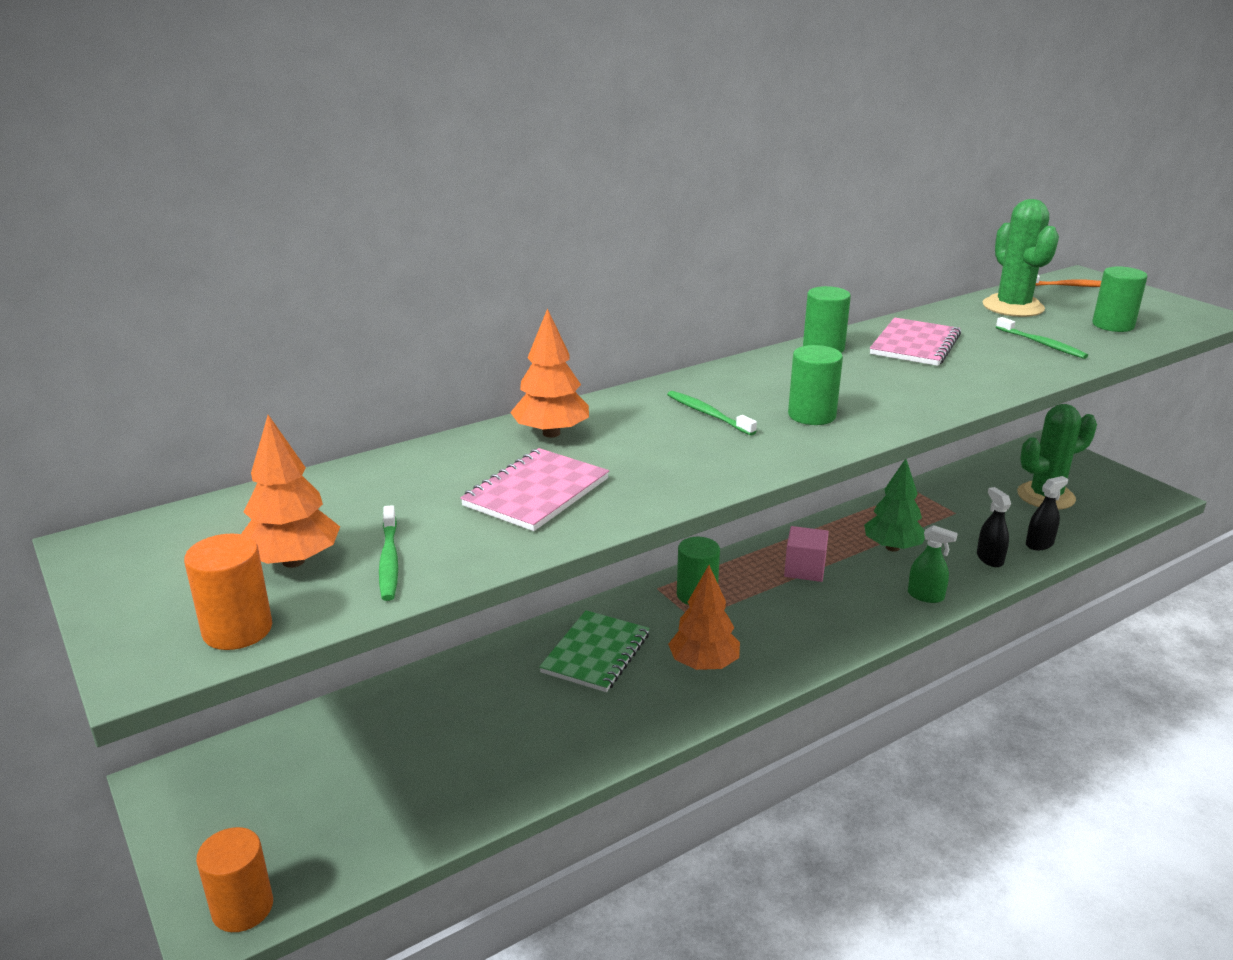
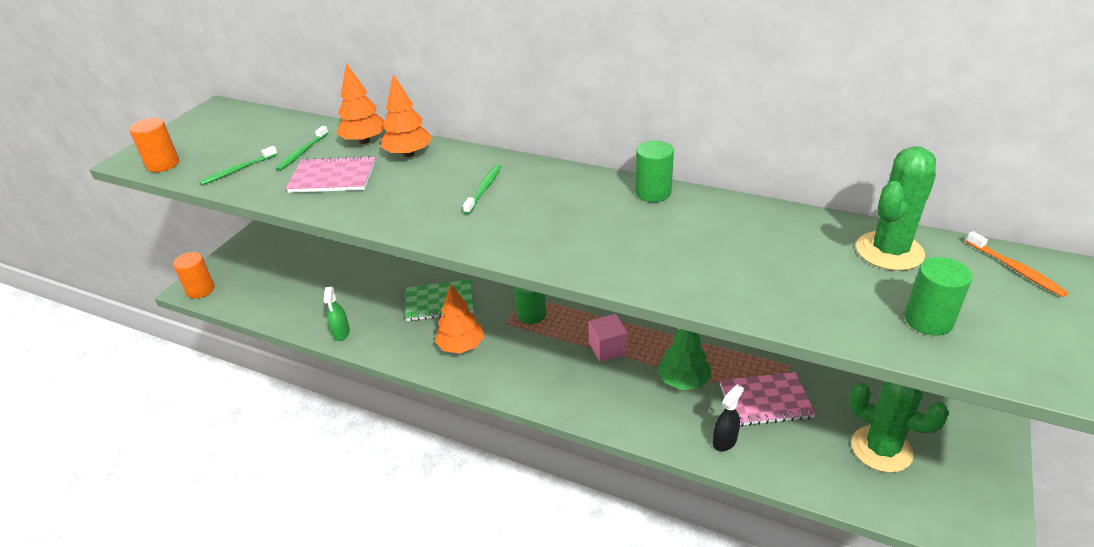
camera: 60 degrees right, 10 degrees up
(294, 561) = (225, 150): orange tree -> orange tree (364, 141)
(811, 415) = (521, 225): green cylinder -> none
(915, 345) = (714, 228): pink notebook -> pink notebook (765, 401)
(925, 596) = (631, 420): green spray bottle -> green spray bottle (341, 333)
(1039, 544) = (784, 466): black spray bottle -> none
(1042, 344) = (807, 289): green toothbrush -> green toothbrush (302, 152)

